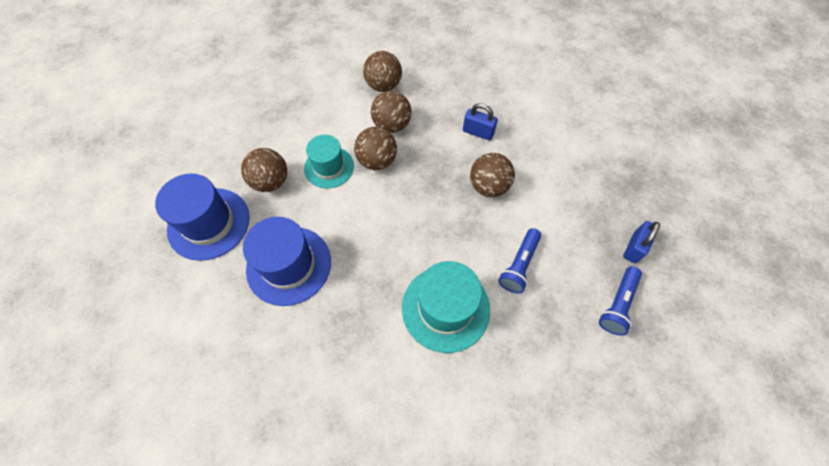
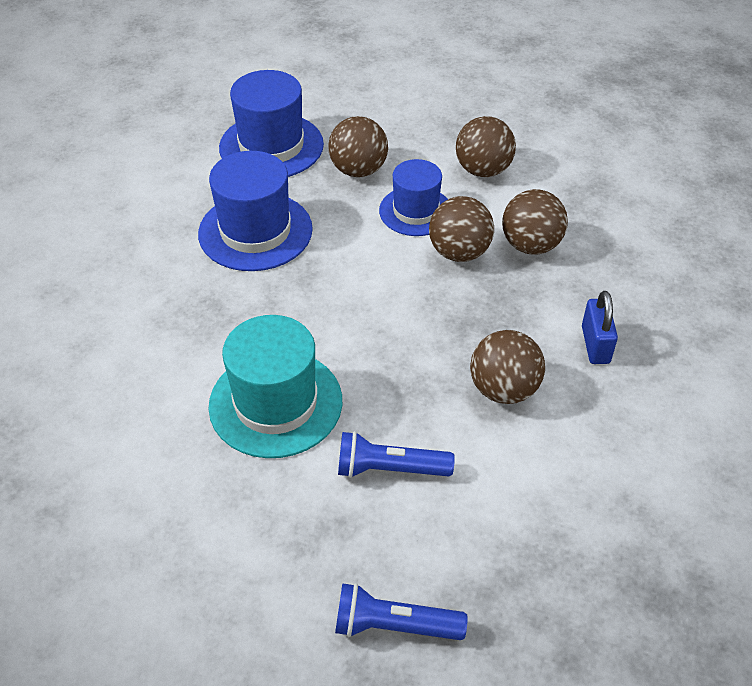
camera: 65 degrees right, 15 degrees down
(329, 167) = (415, 211): turquoise hat -> blue hat
(383, 86) = (593, 212): brown ball -> brown ball (483, 170)
(634, 248) = (519, 628): blue padlock -> none

